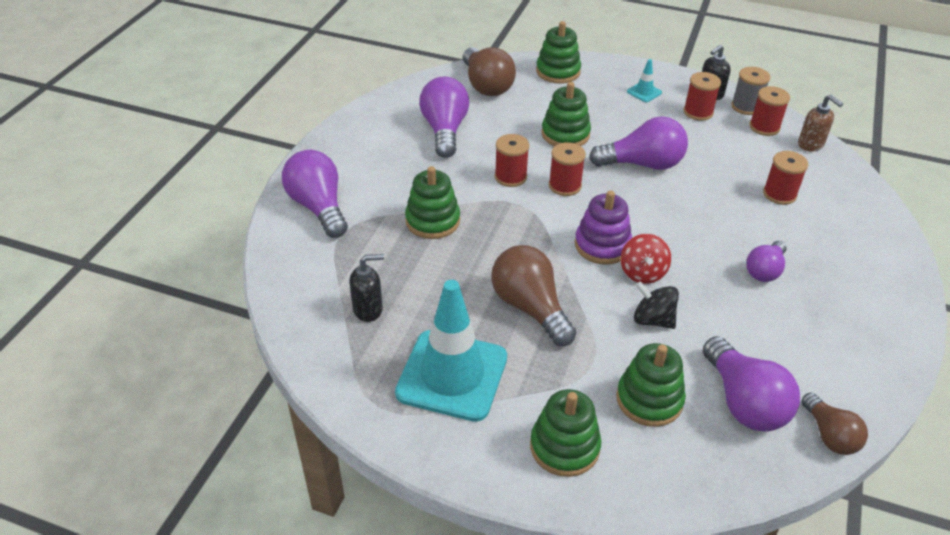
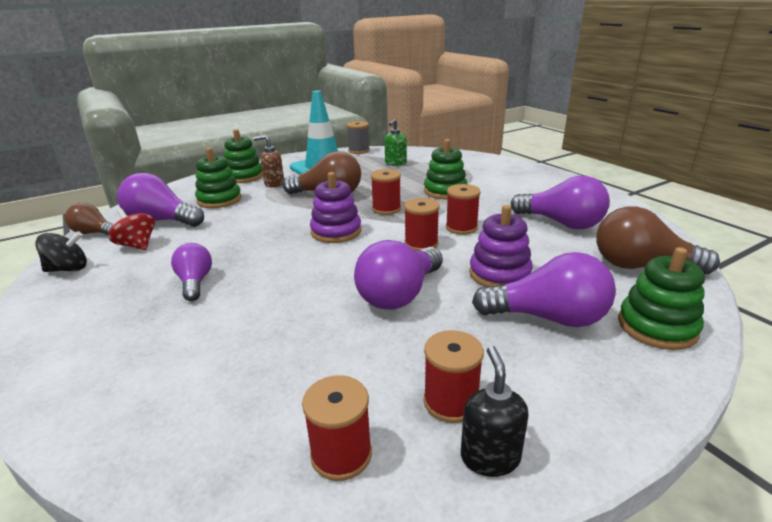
camera: 130 degrees right, 15 degrees down
(318, 207) = (501, 169): purple light bulb -> purple light bulb (548, 318)
(368, 309) = (395, 163): black soap dispenser -> green soap dispenser
(565, 134) = (499, 274): green stacking toy -> purple stacking toy
(642, 273) = (289, 234): red spinning top -> red spinning top (137, 245)
(644, 92) = (549, 378): turquoise traffic cone -> none
(652, 320) = (253, 221): black spinning top -> black spinning top (68, 269)
(746, 107) = (412, 478): grey spool -> grey spool (359, 151)
(779, 194) = (231, 358): red spool -> red spool (386, 209)
(811, 145) = (241, 479): brown soap dispenser -> brown soap dispenser (274, 183)

